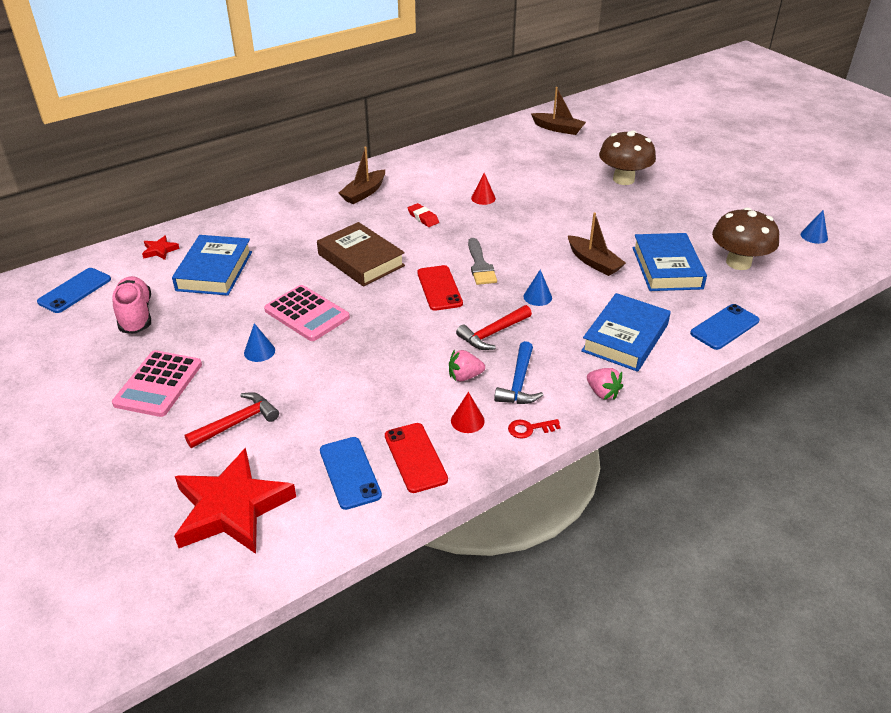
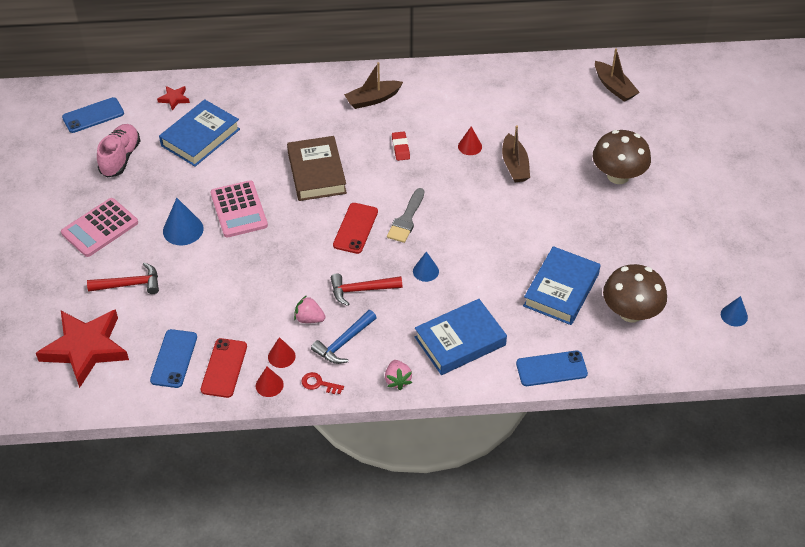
camera: 30 degrees right, 10 degrees up
(259, 351) = (183, 230): blue cone -> blue cone, size x1.59
(479, 452) = (269, 385): none -> red cone
(594, 262) = (503, 257): brown boat -> brown boat (515, 165)

